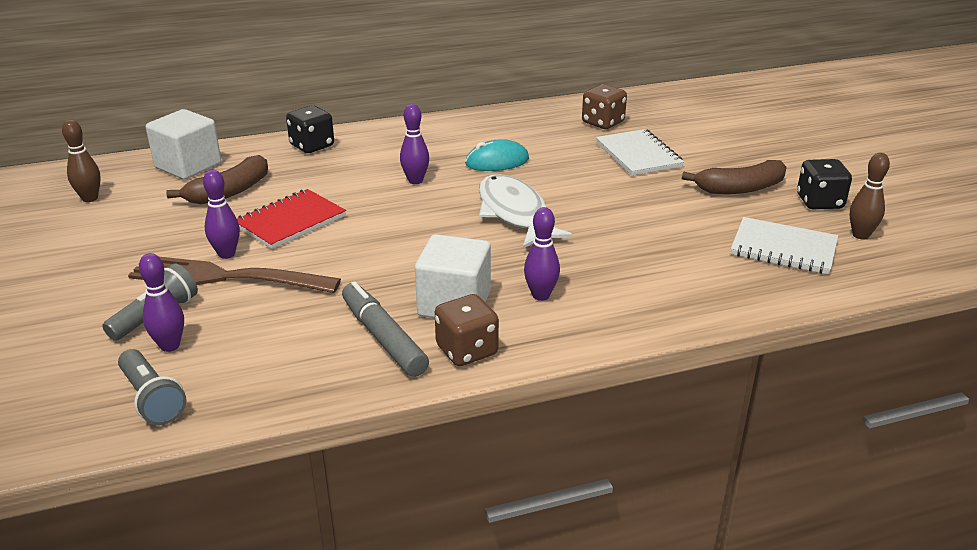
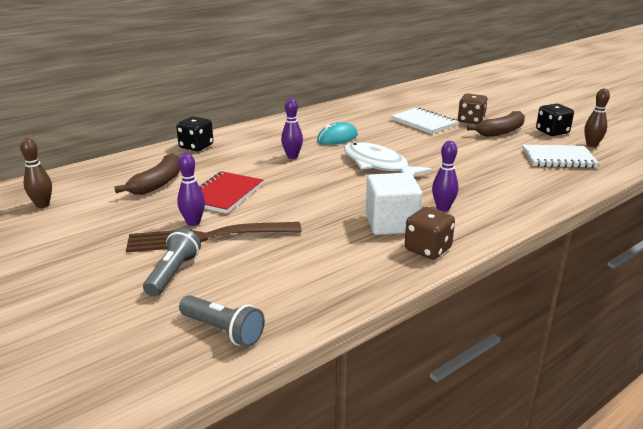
camera: 20 degrees left, 5 degrees down
(170, 346) = (204, 291): purple bowling pin -> none
(188, 166) = (109, 172): white cube -> none
(383, 338) = (363, 253): grey marker -> none
(602, 122) = (383, 108): brown dice -> brown dice (471, 121)

